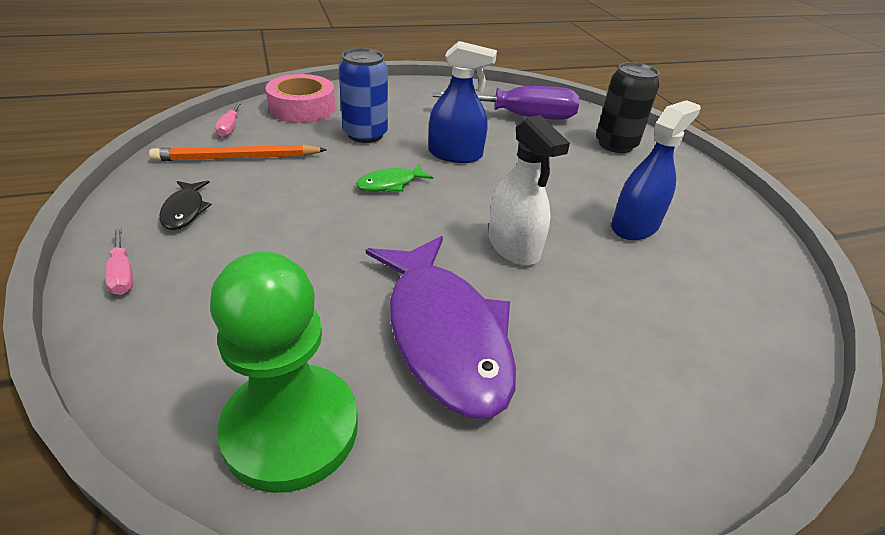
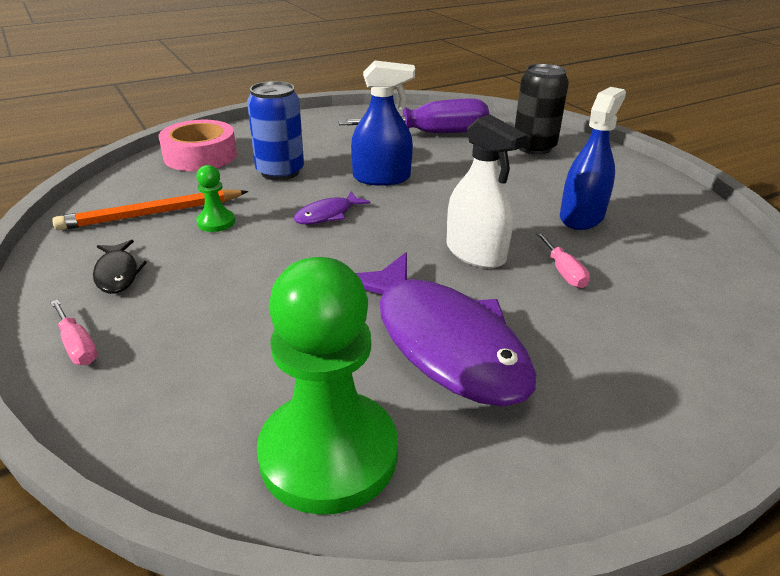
camera: 10 degrees left, 5 degrees down
(230, 128) = (129, 186): pink screwdriver -> pink screwdriver (563, 272)
(288, 175) = (216, 222): none -> green pawn
(390, 184) = (327, 215): green fish -> purple fish

